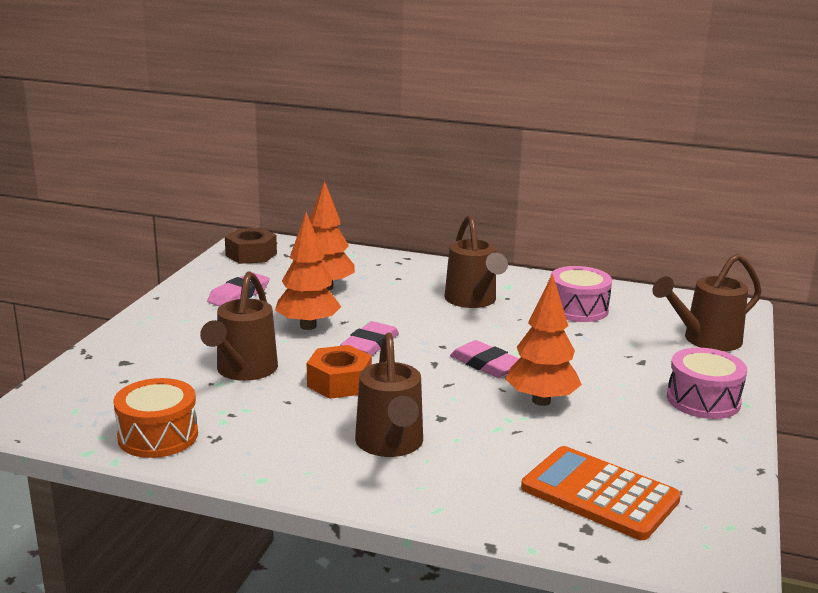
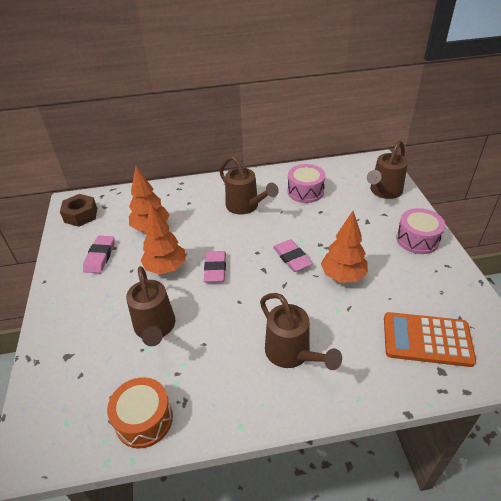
camera: 25 degrees left, 20 degrees up
(339, 382) = (222, 311): orange nut -> none
(486, 364) = (292, 258): pink eraser -> pink eraser turned 45 degrees clockwise

